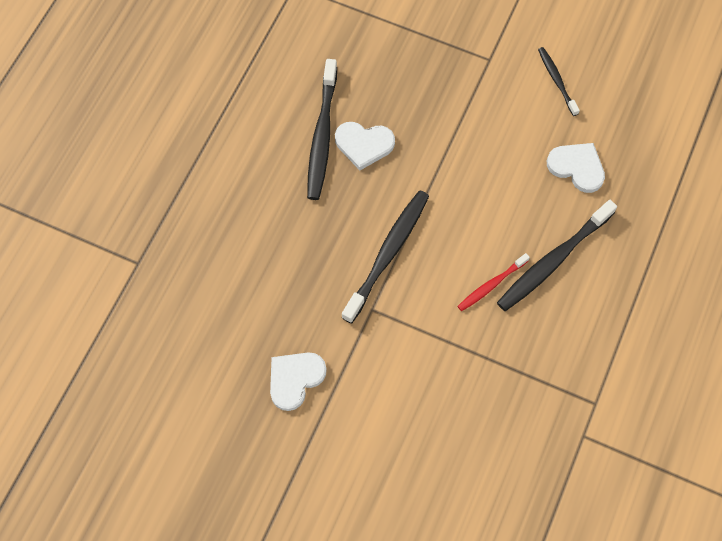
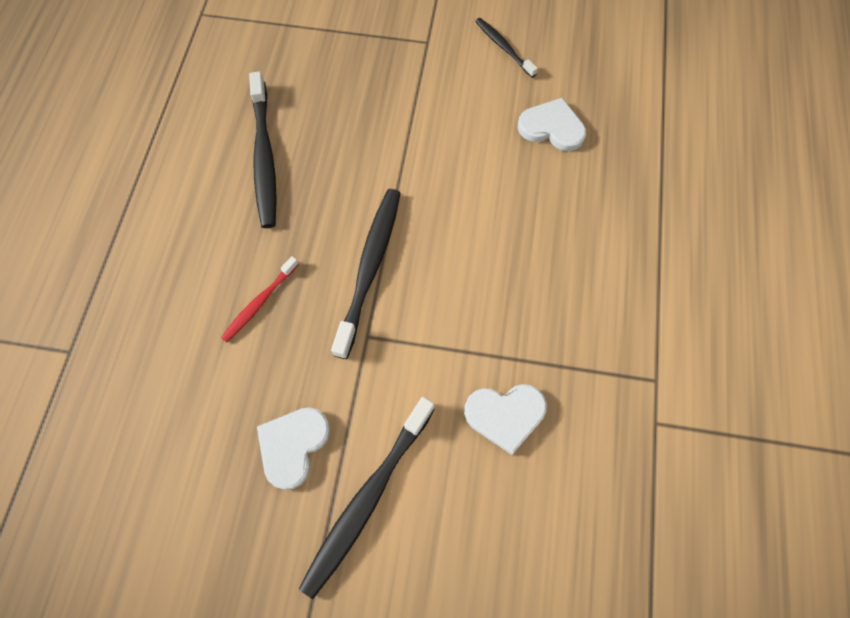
camera: 15 degrees left, 0 degrees up
(364, 145) = (314, 156): white heart -> white heart (505, 415)
(491, 285) = (497, 274): red toothbrush -> red toothbrush (259, 303)
(552, 261) = (557, 231): black toothbrush -> black toothbrush (367, 500)

